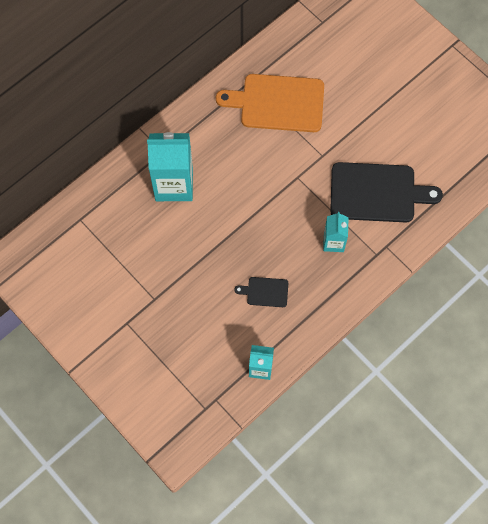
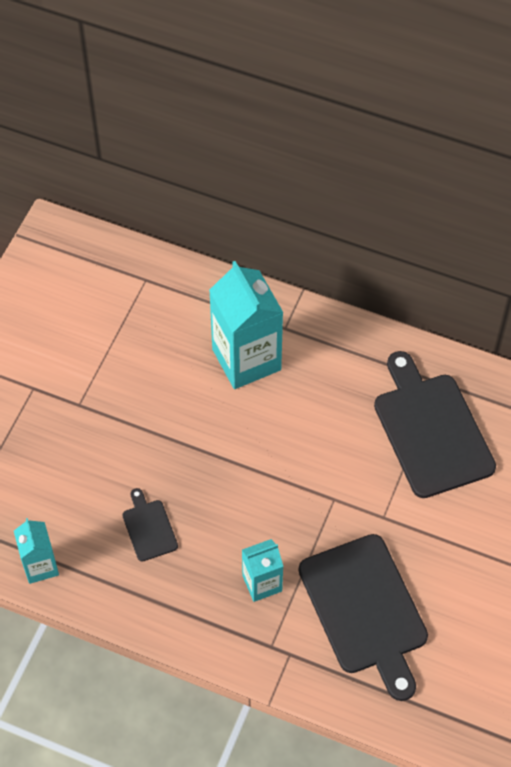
camera: 65 degrees right, 10 degrees down
(278, 103) = (431, 430): orange cutting board -> black cutting board

